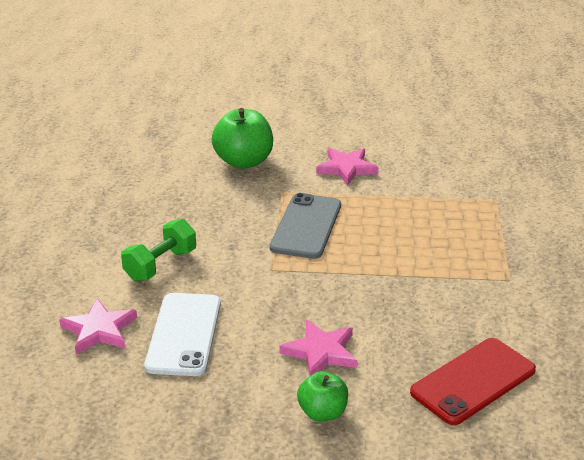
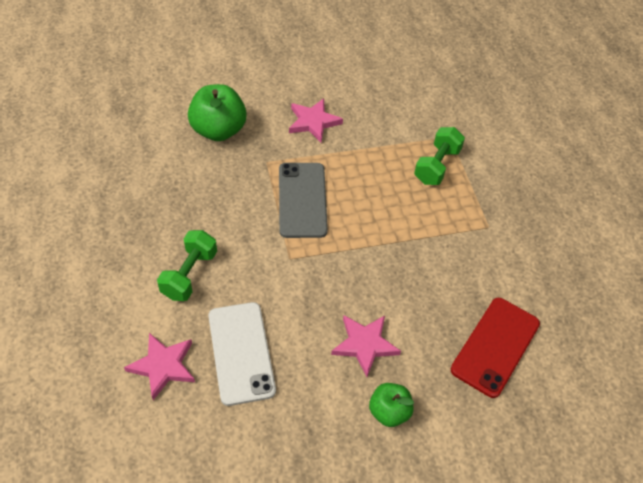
camera: 20 degrees left, 20 degrees up
(470, 221) = (437, 166): none -> green dumbbell

